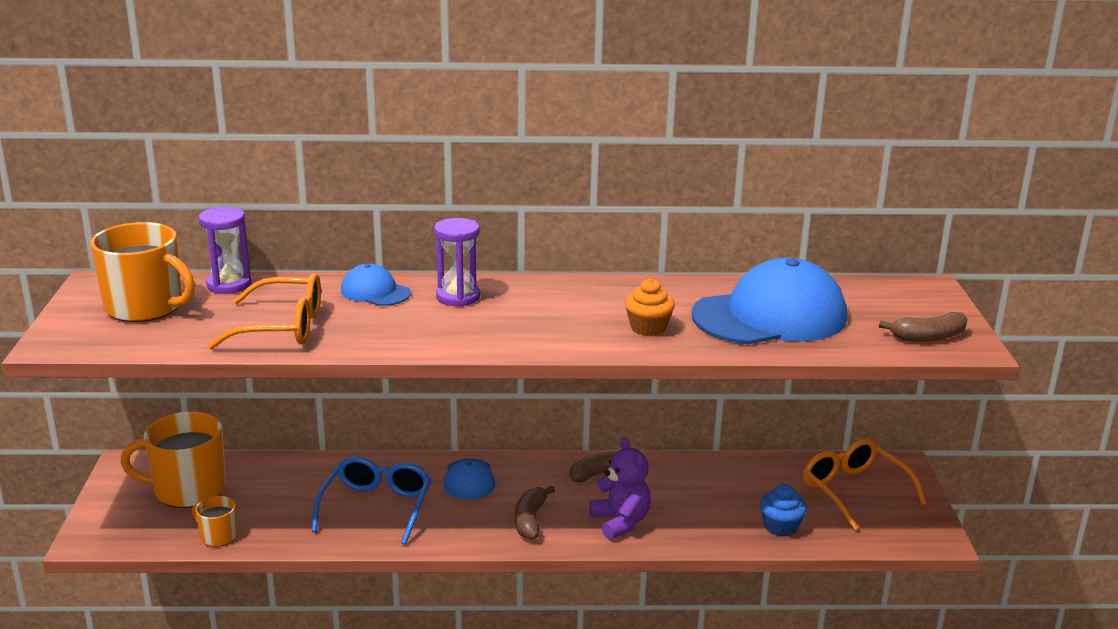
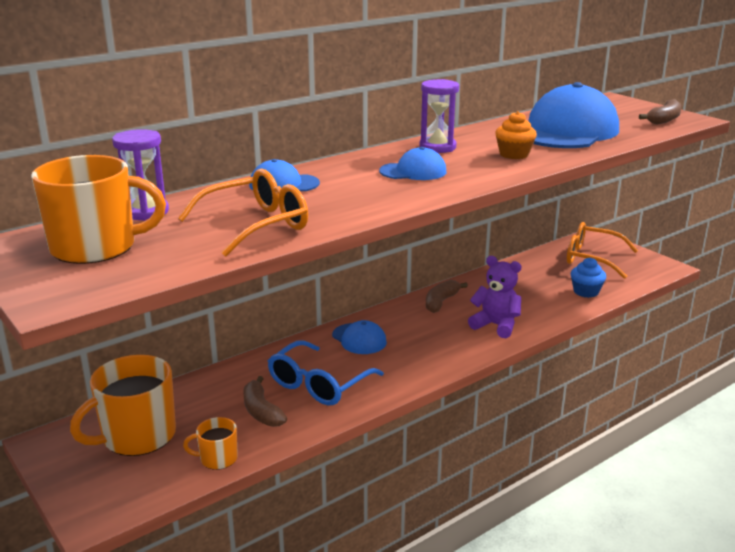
camera: 35 degrees left, 0 degrees up
(376, 508) = (319, 384): blue glasses -> blue glasses turned 120 degrees counterclockwise
(458, 297) = (353, 171): purple hourglass -> purple hourglass (437, 147)
(510, 315) = (413, 171): none -> blue cap
(530, 520) = (439, 347): brown banana -> brown banana (261, 411)

